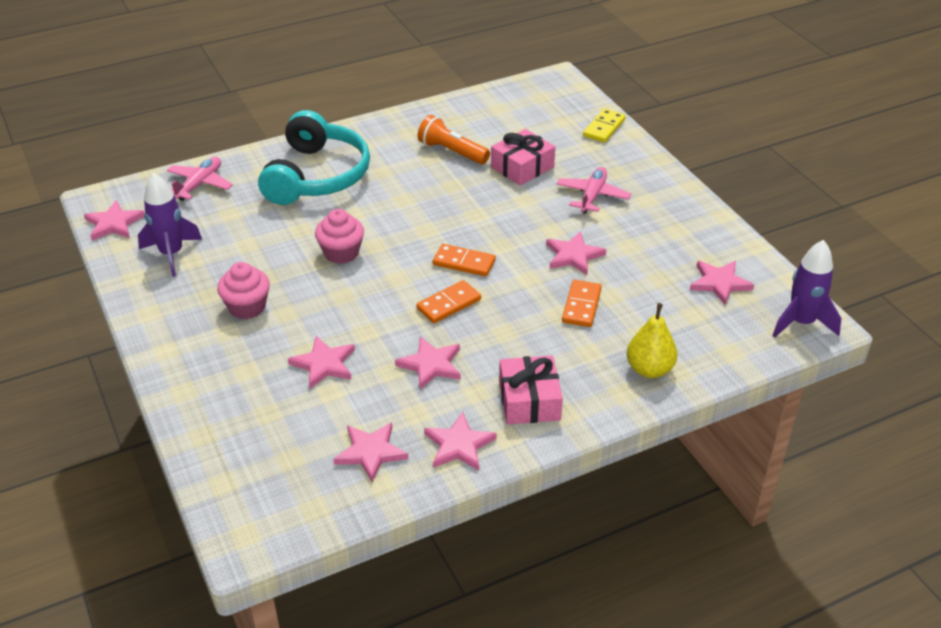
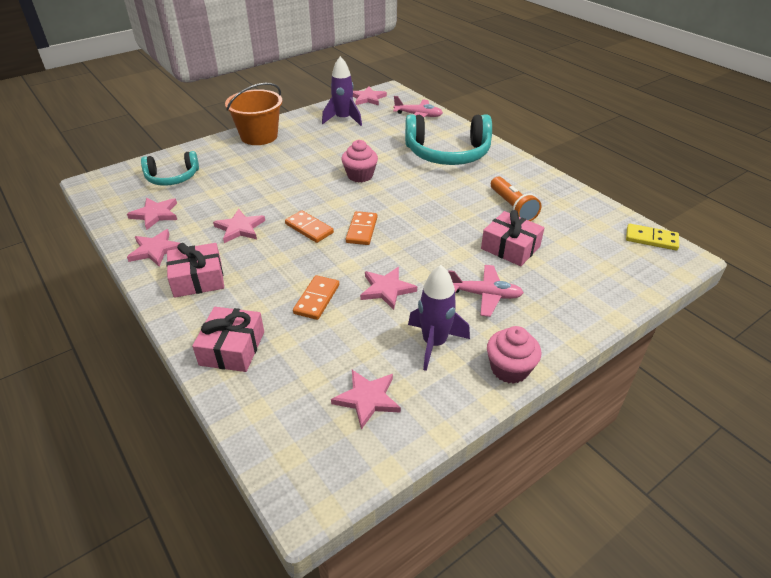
camera: 80 degrees right, 0 degrees up
(180, 344) = (259, 136): none -> orange bucket
(247, 307) = (296, 151): pink cupcake -> pink cupcake (509, 369)
(270, 440) = (172, 177): none -> turquoise headphones
(324, 364) = (241, 186): pink star -> none
(451, 152) = (512, 207): orange flashlight -> orange flashlight turned 135 degrees clockwise
(581, 305) = (316, 299): orange domino -> orange domino turned 75 degrees counterclockwise
(604, 128) = (611, 295): yellow domino -> yellow domino (651, 239)
(649, 369) = (232, 348): yellow pear -> pink gift
(801, 323) = (309, 477): purple rocket -> purple rocket (434, 343)

